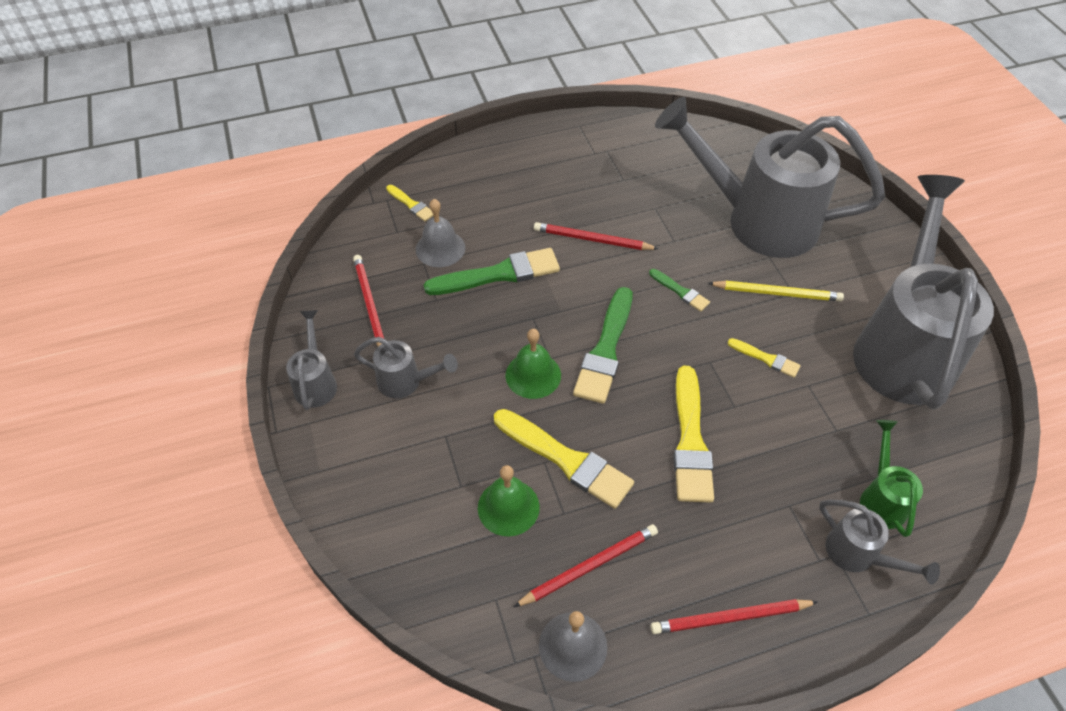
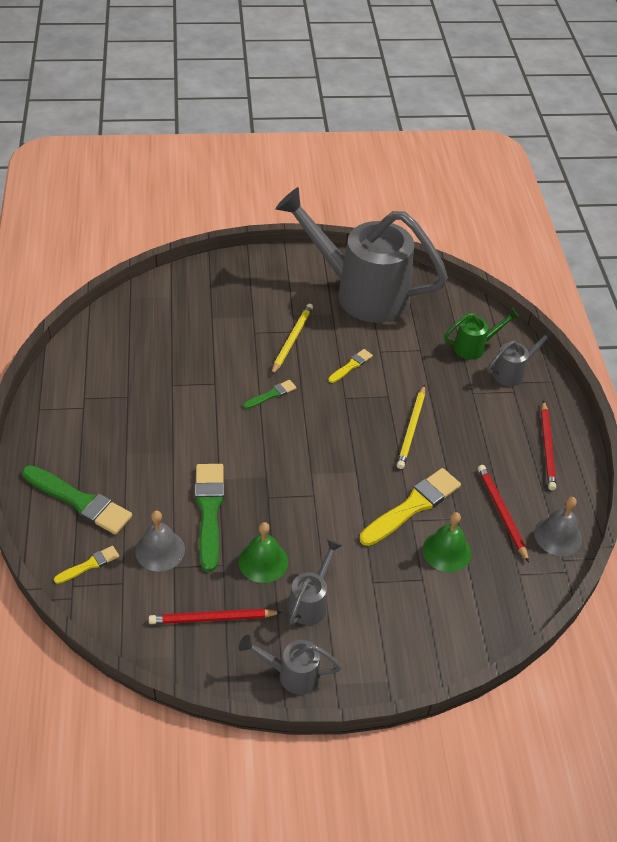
camera: 80 degrees left, 5 degrees down
(533, 375) = (328, 510): green bell -> green bell (263, 561)
(592, 240) = (193, 436): red pencil -> none
(605, 350) = (316, 457): green brush -> green brush (80, 501)
(690, 440) = (411, 429): yellow brush -> yellow pencil
(756, 220) = (212, 327): grey watering can -> none
(881, 497) = (475, 346): green watering can -> green watering can turned 150 degrees clockwise

